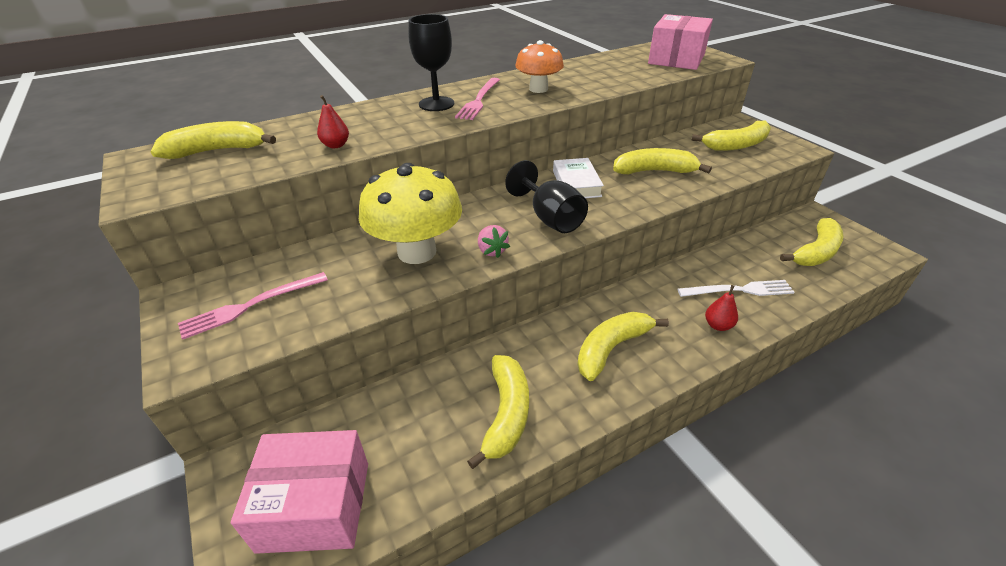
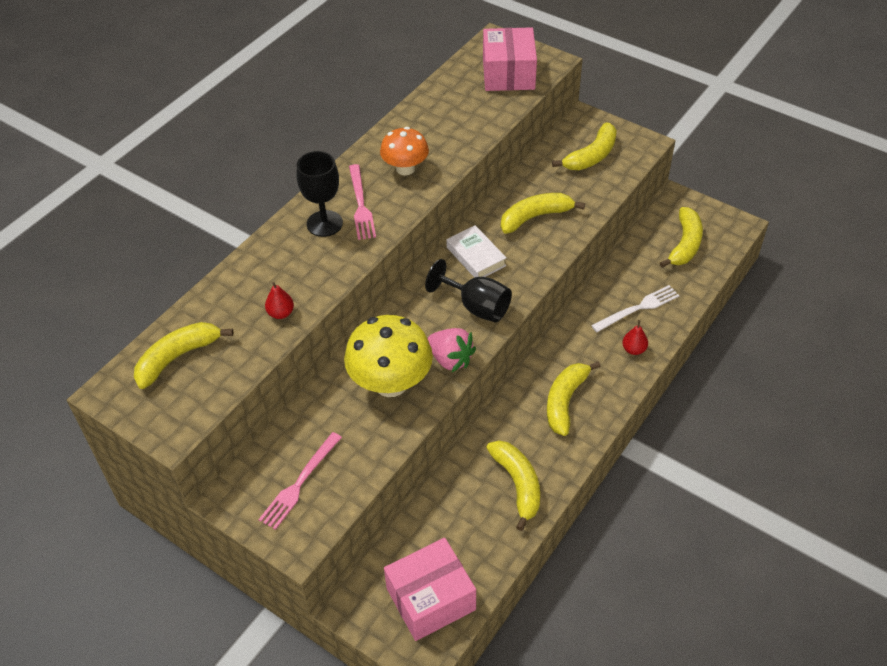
camera: 25 degrees left, 10 degrees up
(492, 251) = (450, 359): pink strawberry -> pink strawberry, size x1.55

